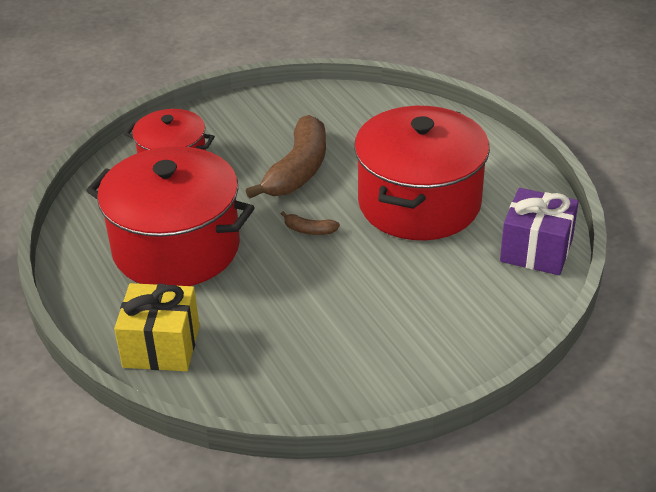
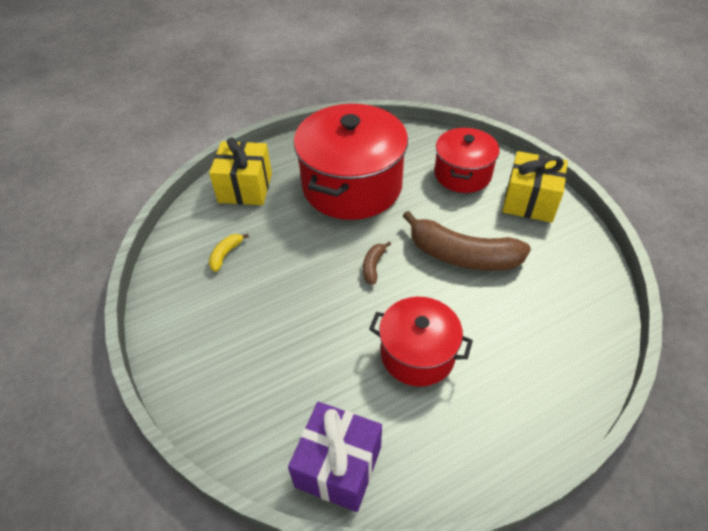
camera: 90 degrees right, 10 degrees up
(225, 122) = (529, 201): none -> yellow gift
(284, 352) = (226, 254): none -> yellow banana
(419, 203) = (417, 354): red pot -> red pot, size x0.58

